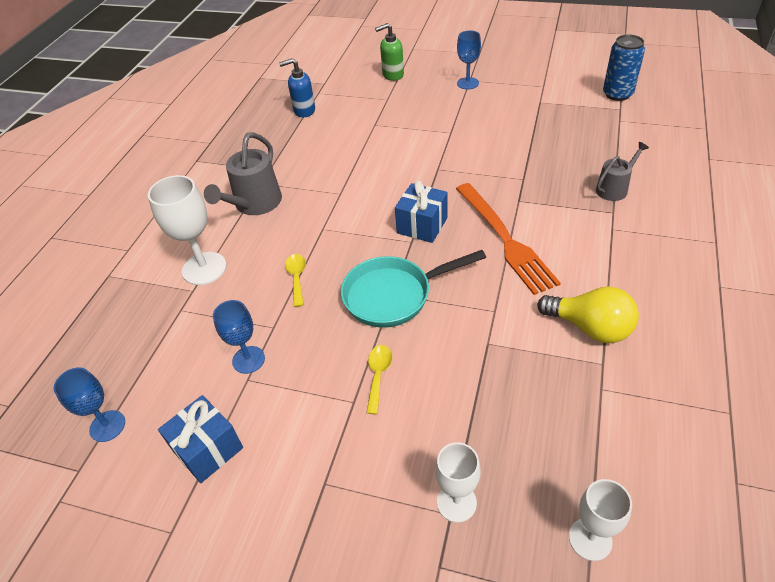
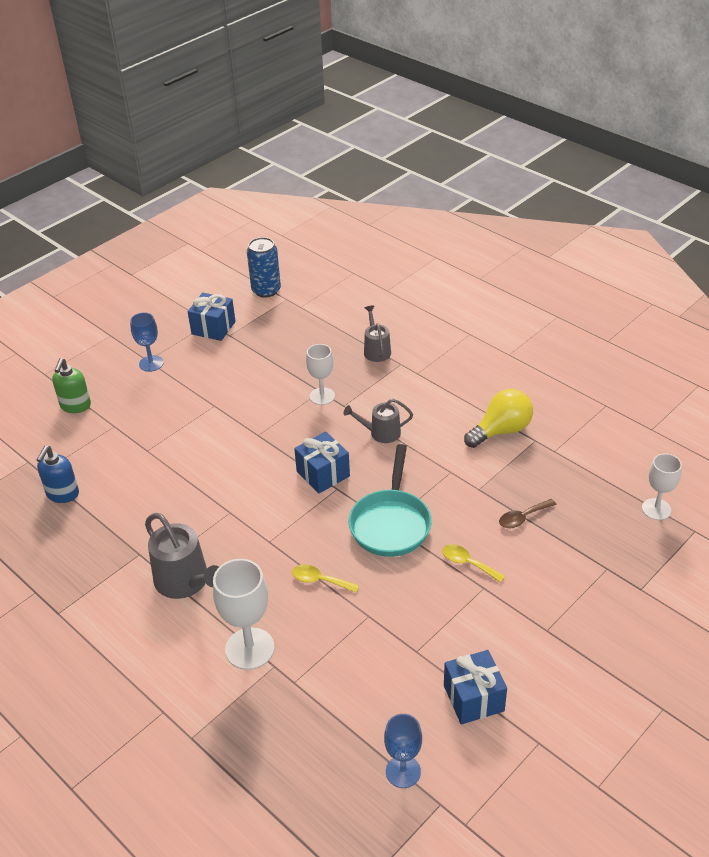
camera: 65 degrees left, 5 degrees down
(248, 360) = (395, 644): blue goblet -> none
(456, 502) = (600, 561): white goblet -> white goblet (322, 396)
(473, 398) = (523, 518): none -> brown spoon
(505, 239) = (381, 433): orange fork -> grey watering can
(539, 91) = (213, 328): none -> blue gift

